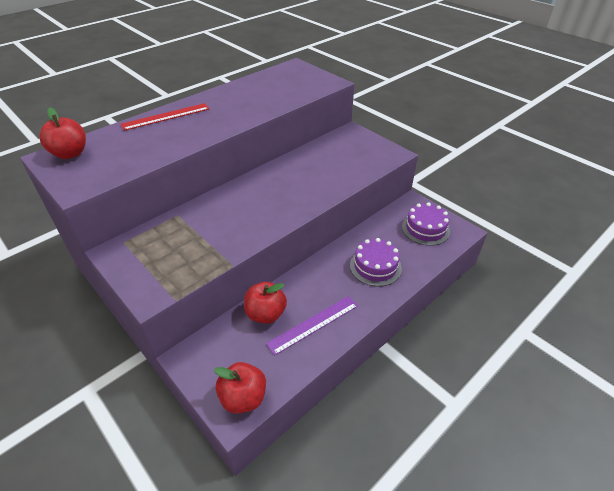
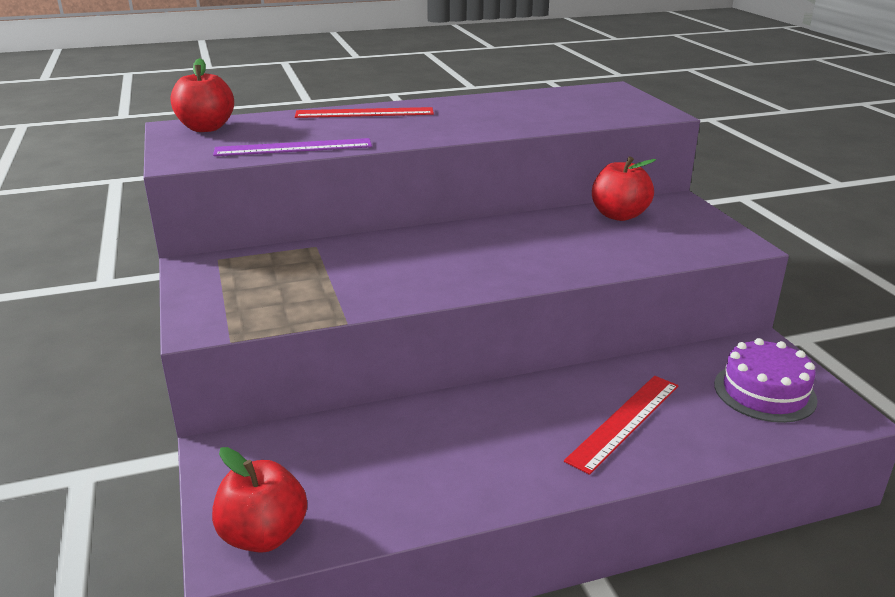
camera: 25 degrees right, 15 degrees down
(266, 314) = (382, 432): red apple -> red apple (619, 215)
(313, 324) = (452, 471): purple ruler -> purple ruler (293, 148)
(375, 266) = (624, 421): purple cake -> red ruler

